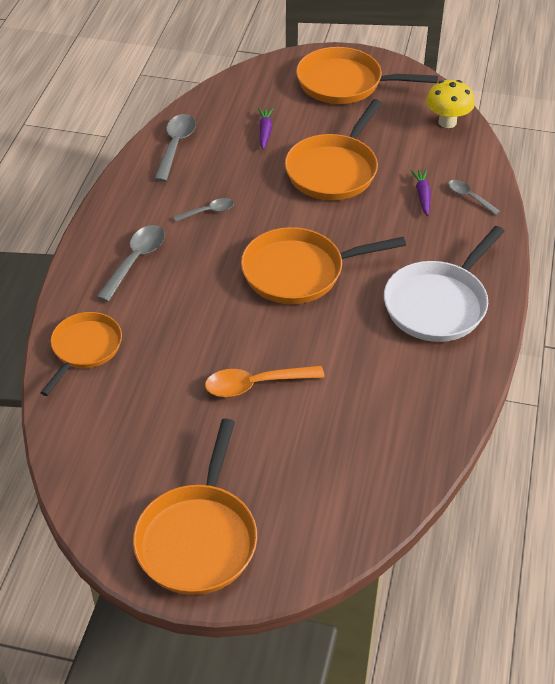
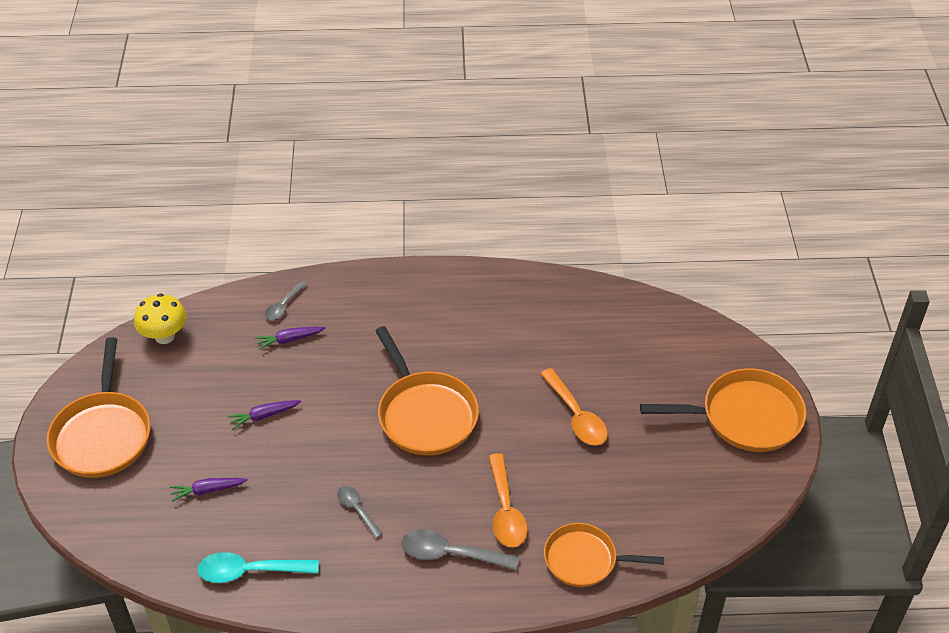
camera: 105 degrees left, 0 degrees up
(164, 305) = (505, 510): none -> orange spoon
(176, 146) = (249, 571): grey spoon -> turquoise spoon
(333, 170) = (264, 416): orange pan -> purple carrot
(438, 304) = (435, 309): white pan -> none

